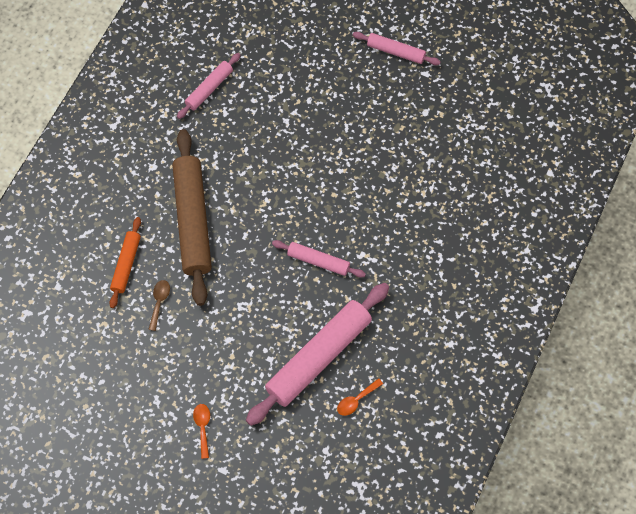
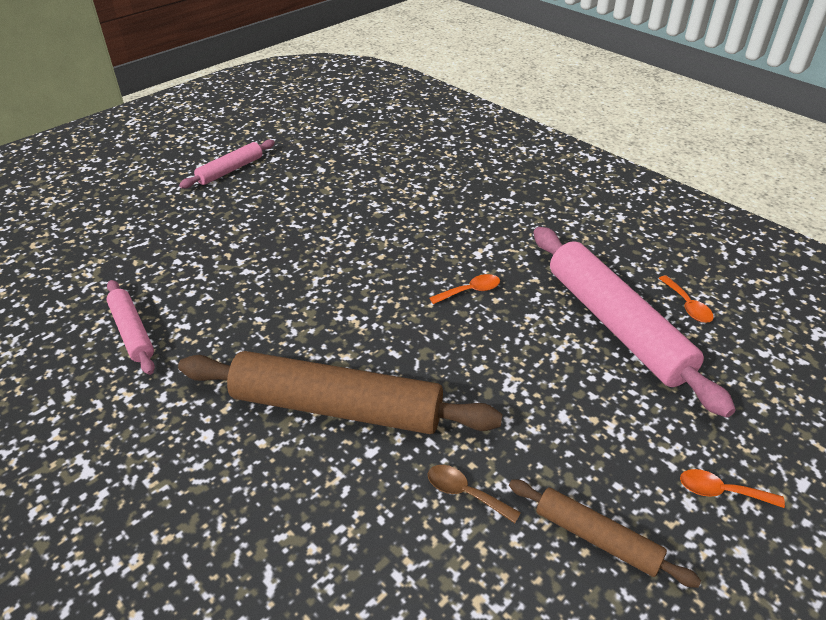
camera: 70 degrees left, 25 degrees down
(126, 264) = (370, 525): orange rolling pin -> none
(154, 369) = (596, 538): none -> brown rolling pin
(318, 261) = (470, 291): pink rolling pin -> orange spoon

